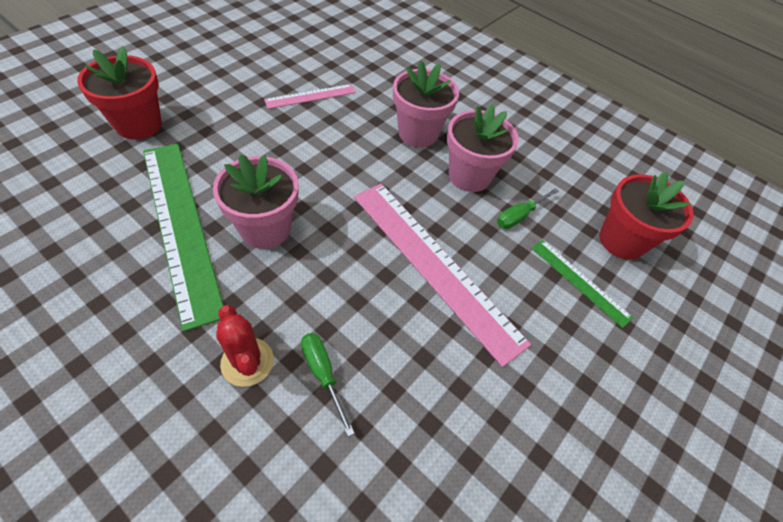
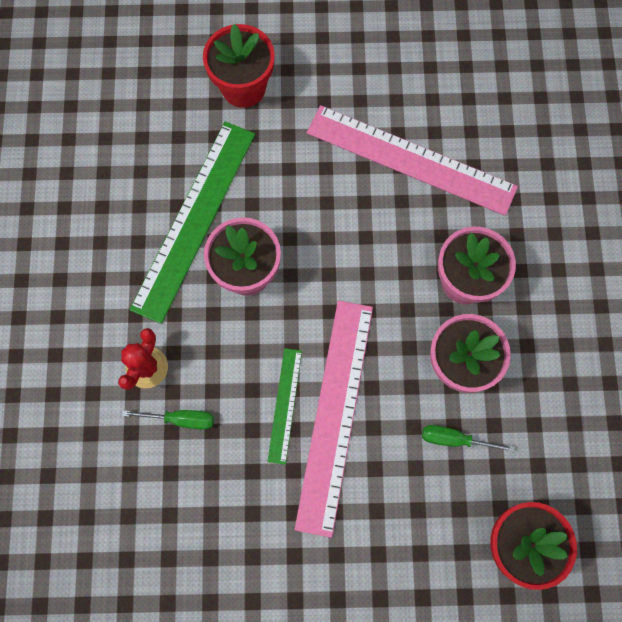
camera: 55 degrees right, 20 degrees up
(311, 96) = (411, 160): pink ruler -> pink ruler, size x2.02
(323, 374) = (181, 419): green screwdriver -> green screwdriver turned 75 degrees clockwise
(579, 281) = (431, 535): green ruler -> green ruler (285, 405)

